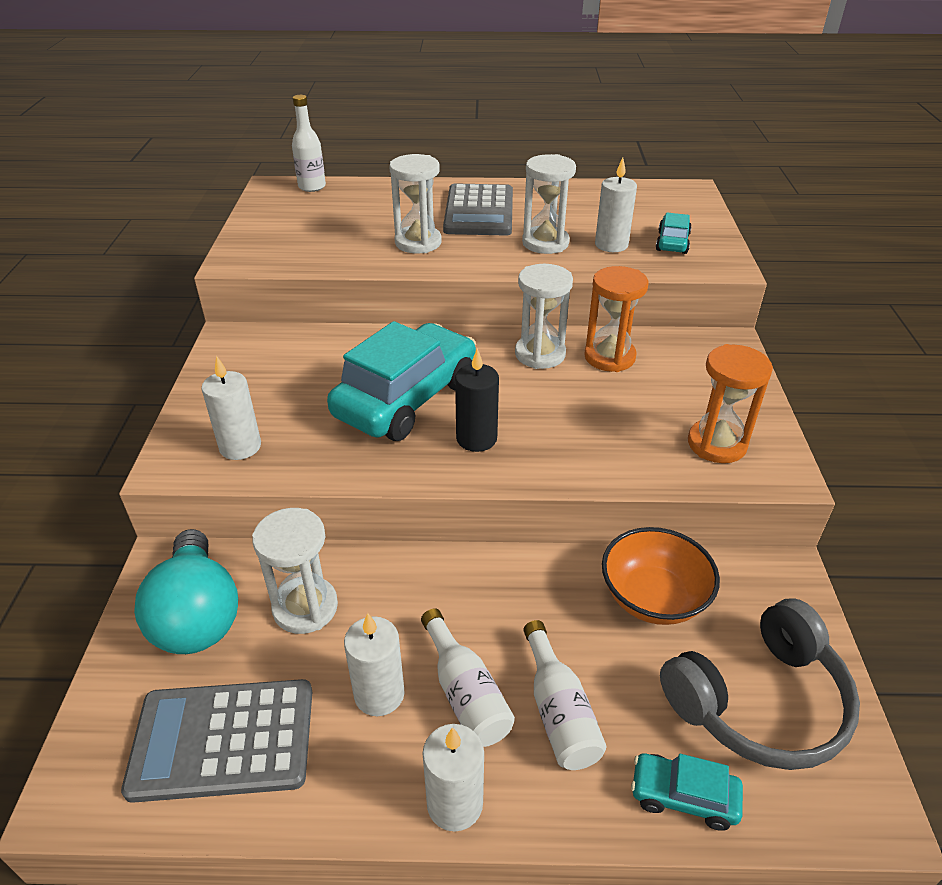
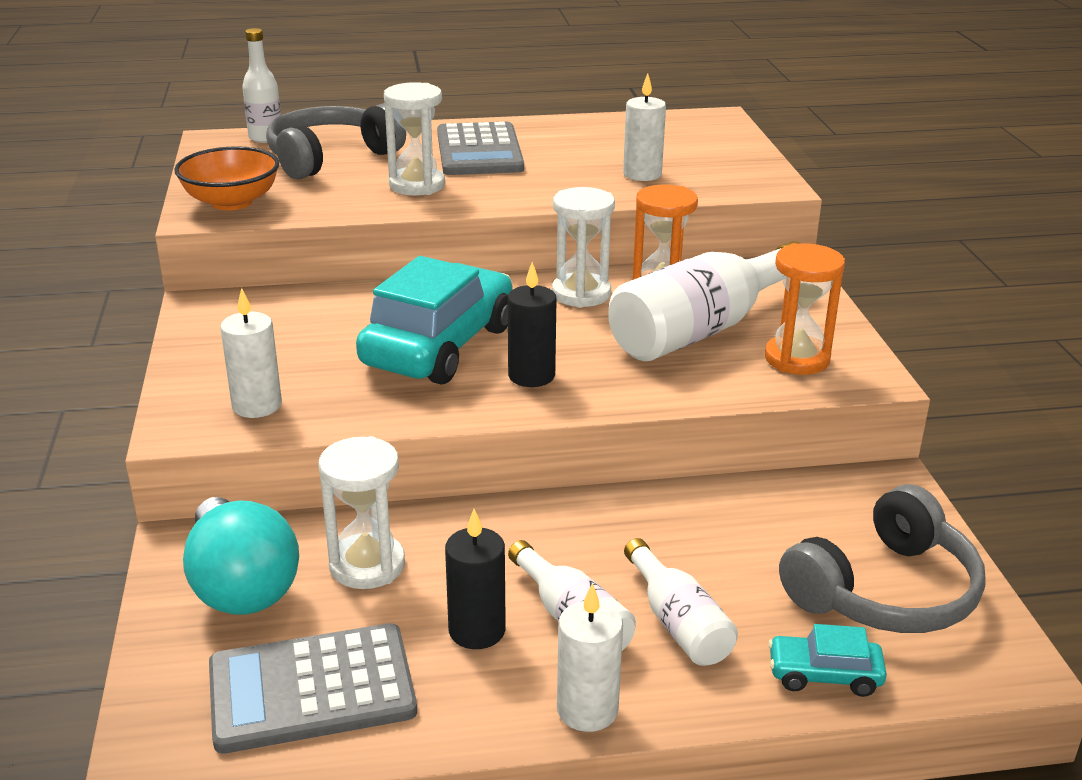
camera: 10 degrees left, 10 degrees down
(356, 209) = (330, 157): none -> grey headphones
(379, 694) = (477, 630): white candle -> black candle
(545, 243) = (566, 177): white hourglass -> none
(637, 402) = (702, 329): none -> white bottle
(653, 598) = (755, 517): orange bowl -> orange bowl (232, 202)
(672, 242) = (710, 168): turquoise car -> none

